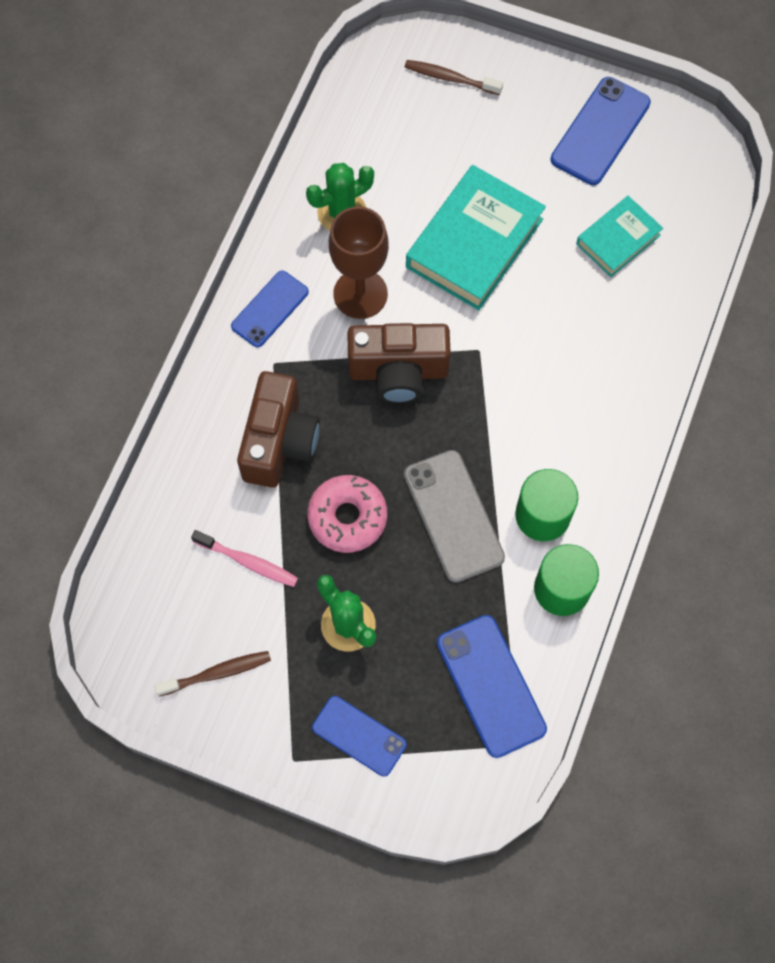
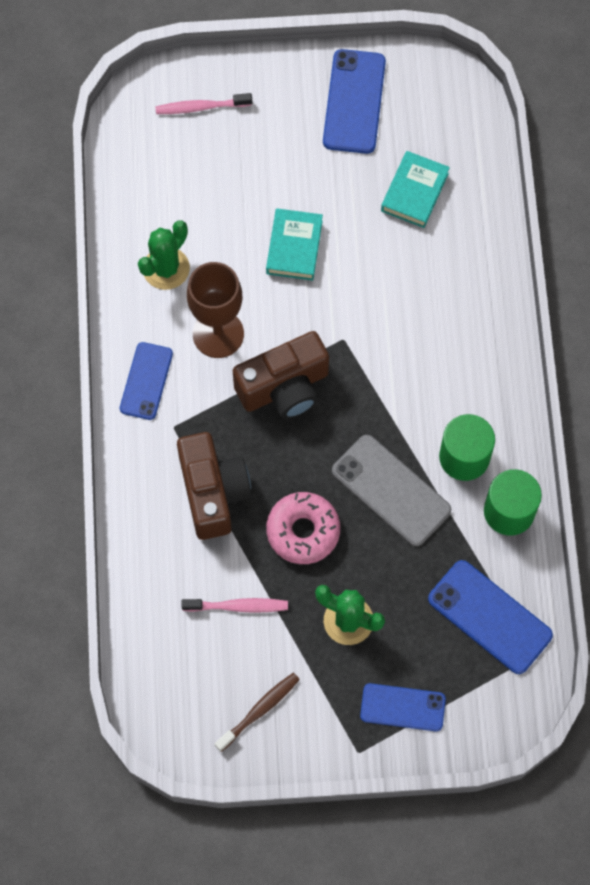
camera: 25 degrees left, 0 degrees up
(450, 78) = (201, 107): brown toothbrush -> pink toothbrush
(474, 243) = (294, 247): turquoise book -> turquoise book, size x0.58

